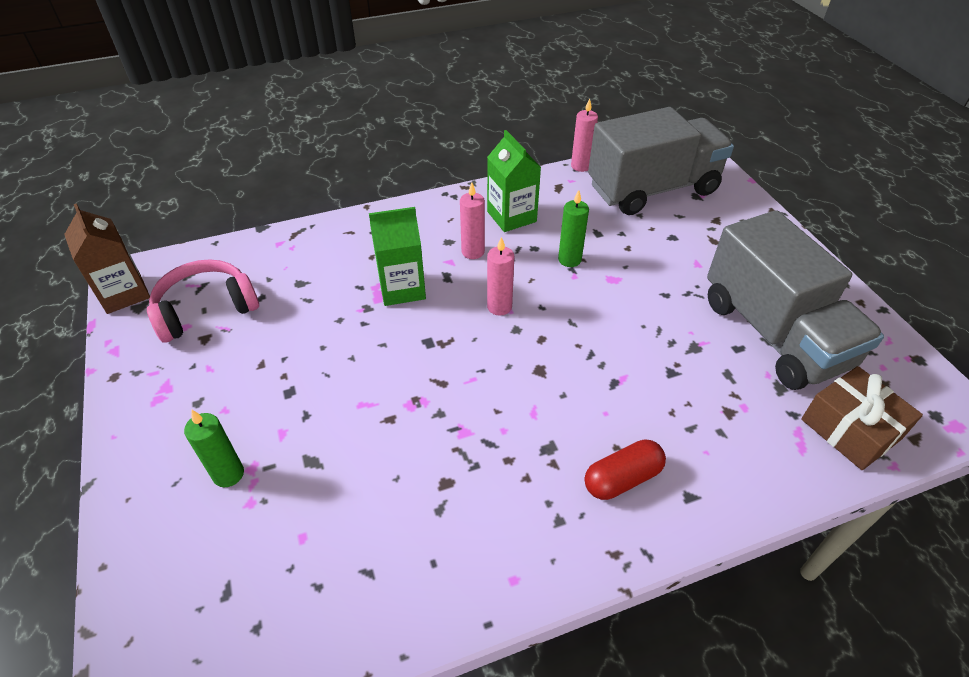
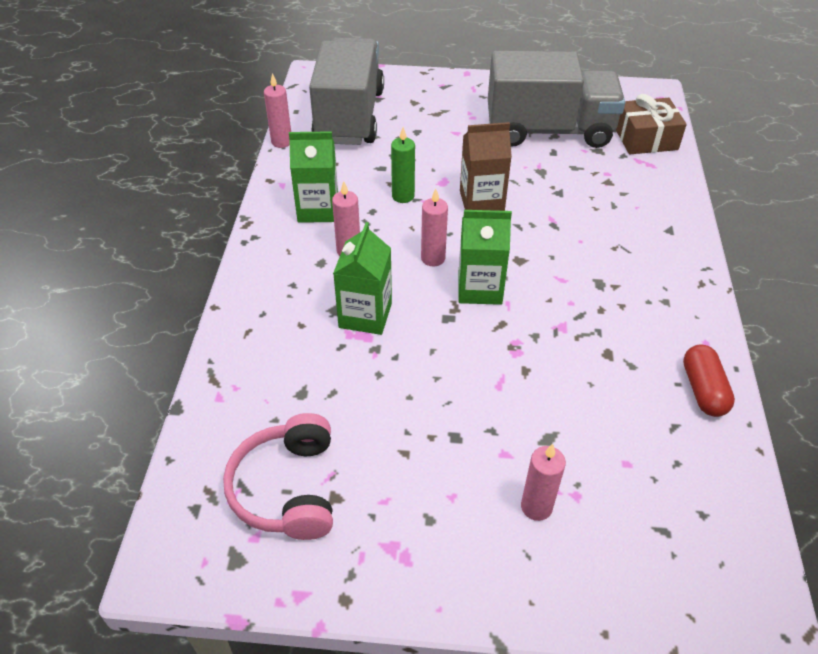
camera: 65 degrees left, 0 degrees up
(124, 293) = (199, 574): brown carton -> brown carton (481, 201)
(228, 474) = (536, 507): green candle -> pink candle
(480, 352) = (479, 288): none -> green carton
(622, 478) = (643, 255): red capsule -> red capsule (703, 390)

